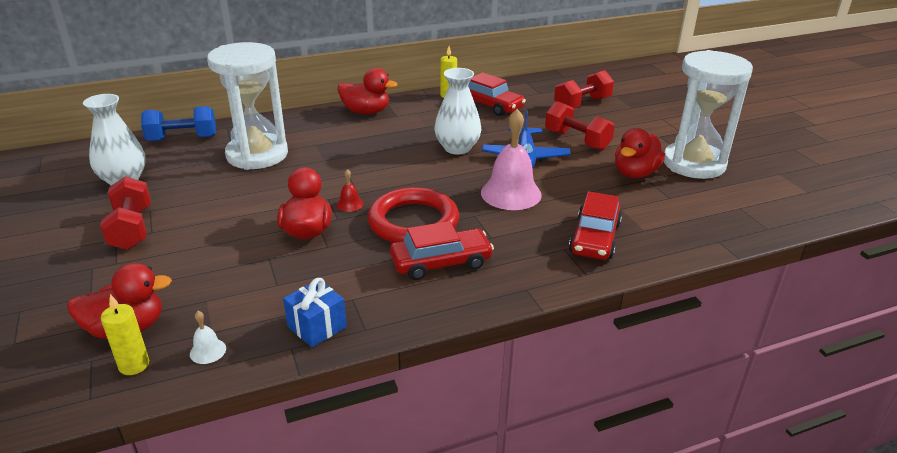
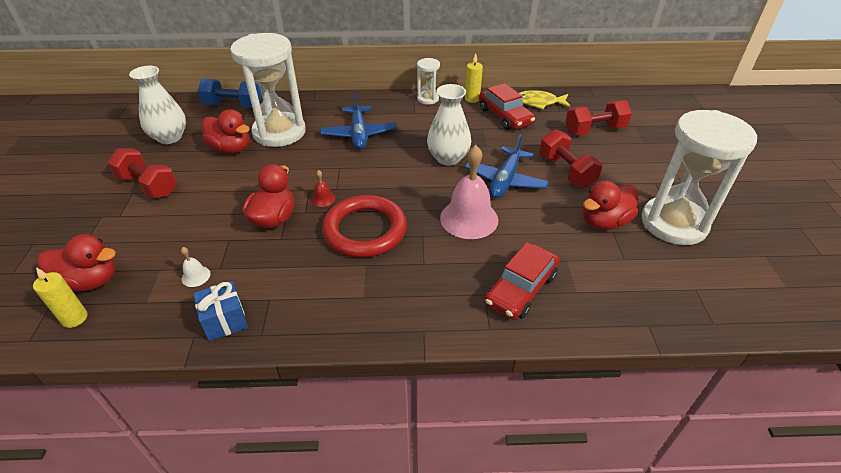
camera: 20 degrees right, 10 degrees up
(131, 229) = (148, 186): red dumbbell -> red dumbbell turned 60 degrees counterclockwise
(208, 351) = (132, 320): white bell -> white bell (196, 276)
(349, 142) = (359, 134): none -> blue plane
(366, 112) = (391, 104): red duck -> red duck (231, 149)
(402, 101) = (428, 99): none -> white hourglass
(441, 262) = (364, 280): red car -> none
(516, 89) = (539, 103): none -> yellow fish

